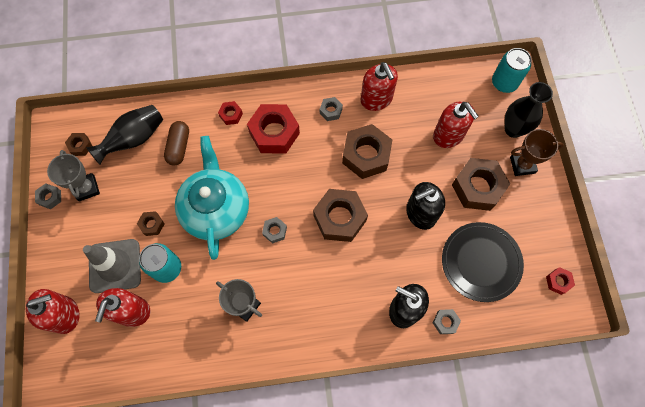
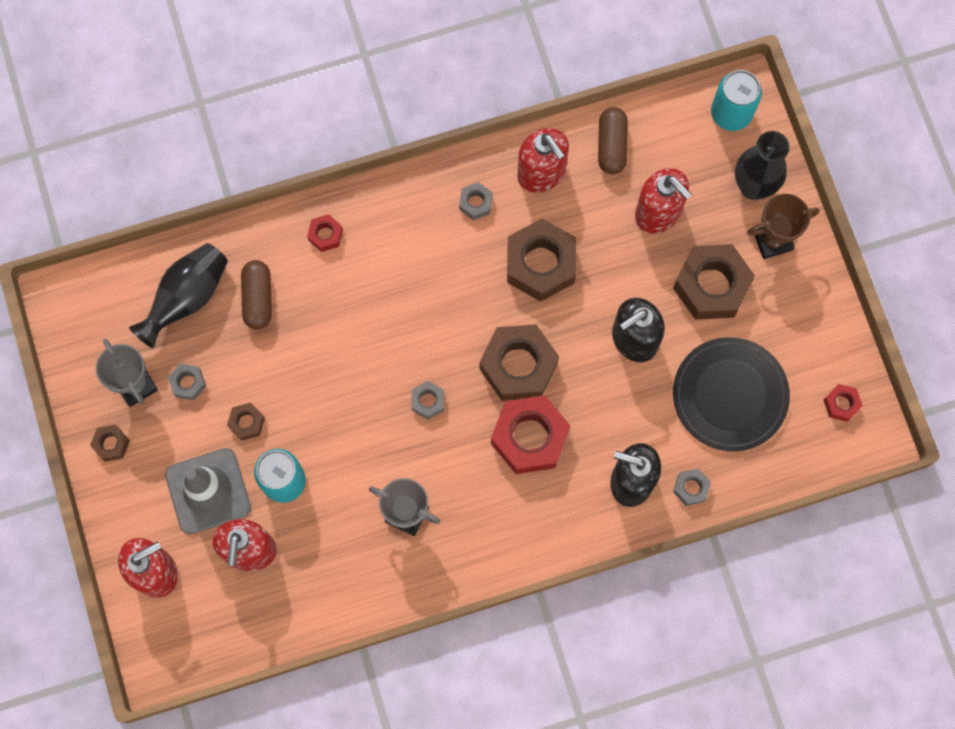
camera: 10 degrees left, 5 degrees up
(50, 197) = (85, 408): grey nut -> grey nut (188, 383)
(80, 146) = (108, 322): brown nut -> brown nut (111, 444)
(216, 209) = (335, 383): turquoise teapot -> none
(274, 133) = (397, 252): red nut -> red nut (529, 437)
(424, 90) = (612, 146): none -> brown capsule

